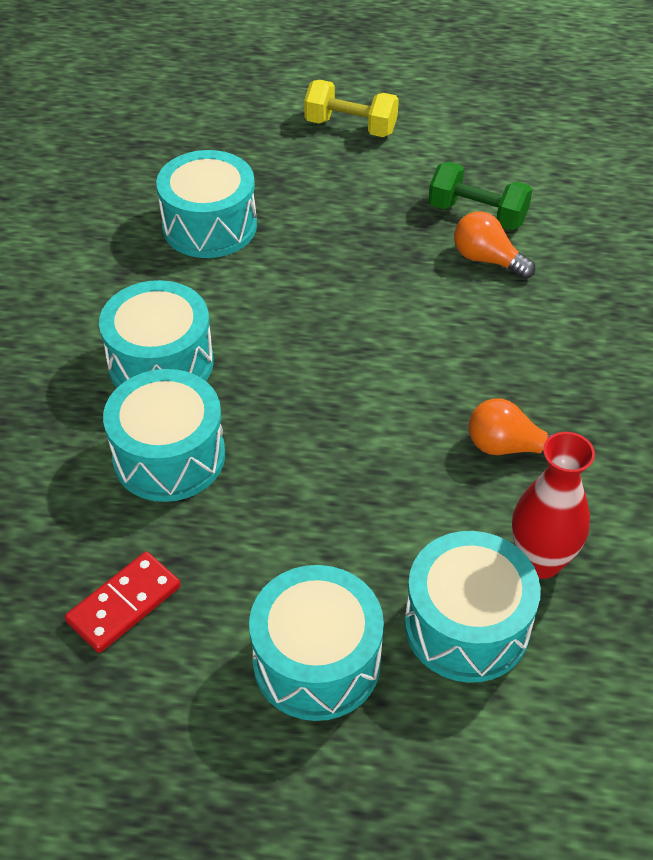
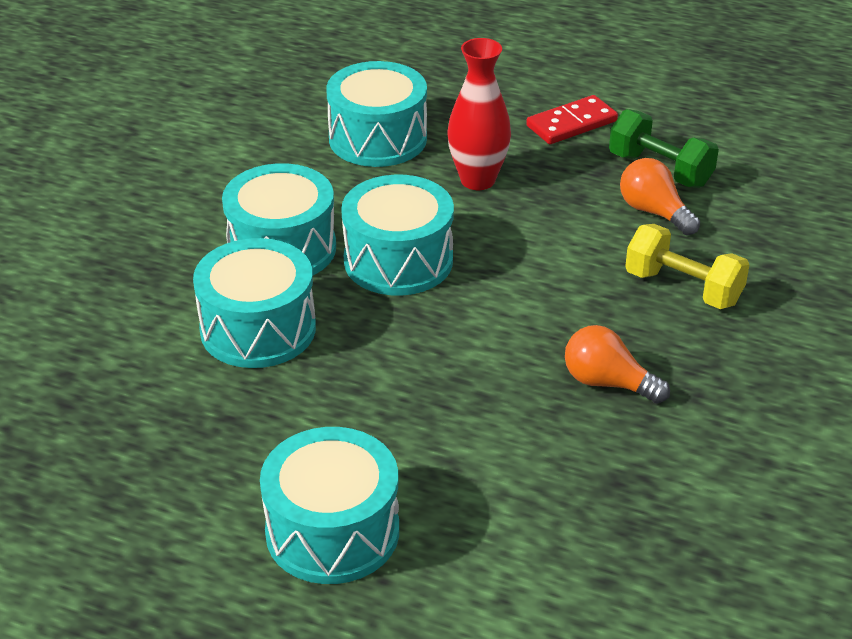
camera: 15 degrees right, 10 degrees down
(124, 604) = (164, 445): red domino -> red domino (571, 123)
(350, 127) = (557, 73): yellow dumbbell -> yellow dumbbell (683, 288)
(467, 625) = (498, 532): turquoise drum -> turquoise drum (398, 260)
(540, 561) = (599, 490): red vase -> red vase (477, 180)

